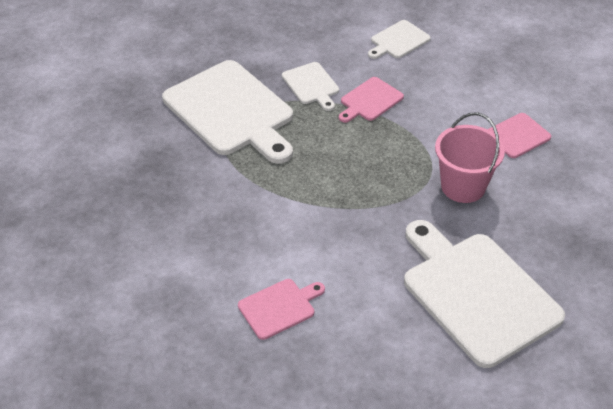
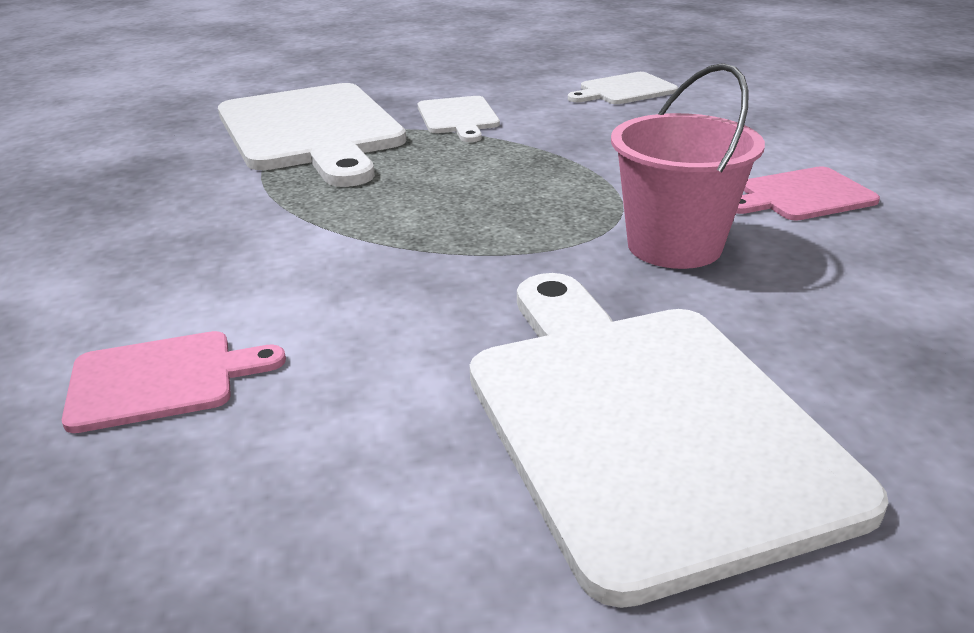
camera: 15 degrees right, 15 degrees down
(370, 101) = (545, 138): pink cutting board -> none

